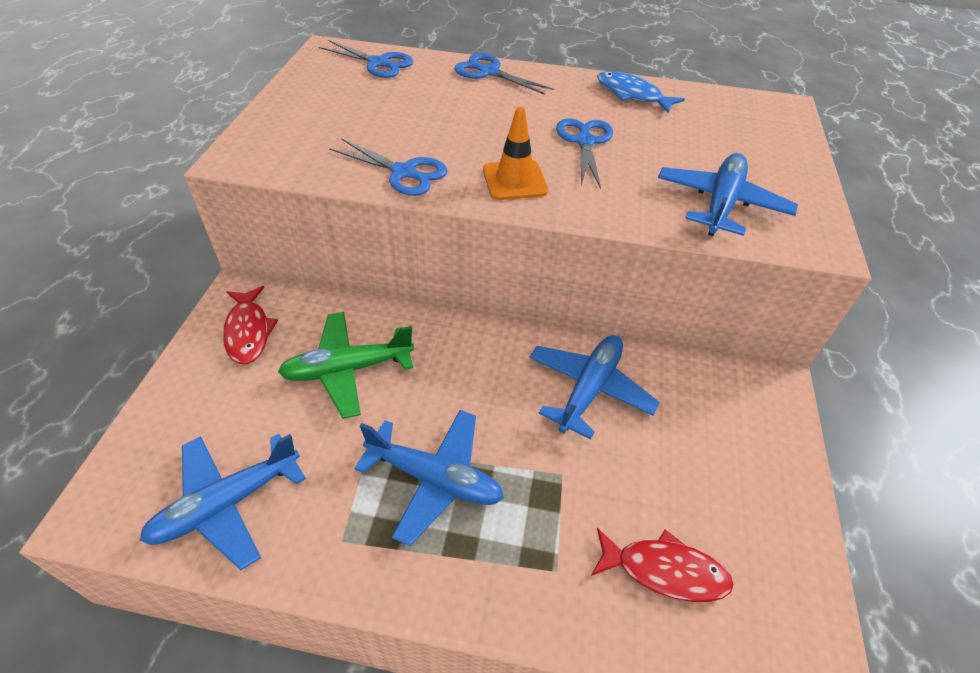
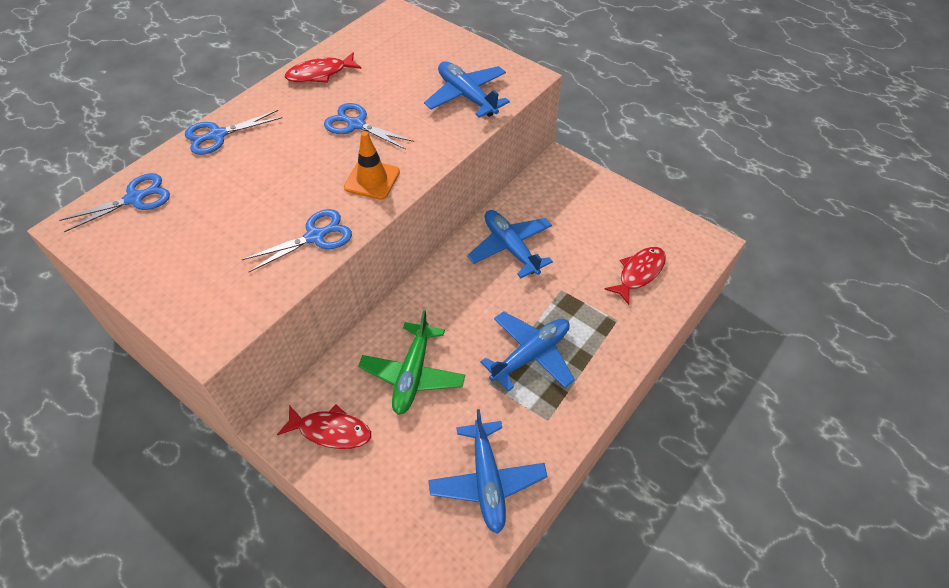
camera: 60 degrees left, 5 degrees up
(632, 95) = (320, 74): blue fish -> red fish

